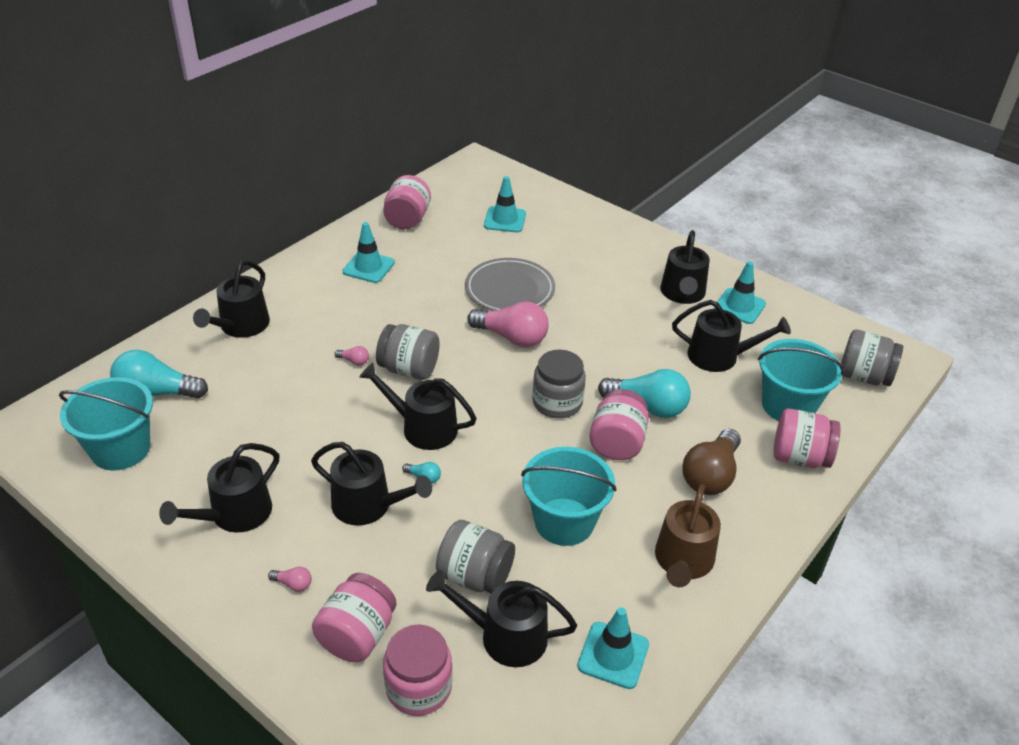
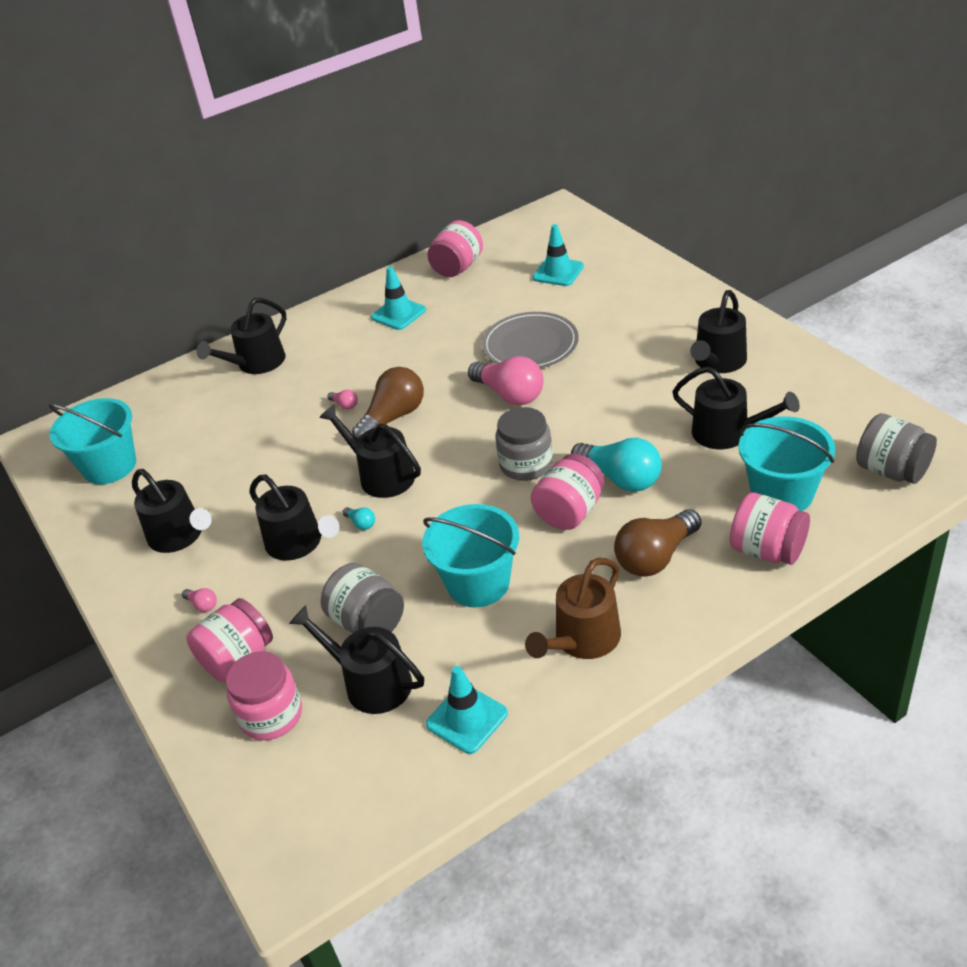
camera: 25 degrees right, 0 degrees up
(156, 393) = (159, 419): turquoise light bulb -> none
(235, 514) = (179, 536): black watering can -> black watering can turned 105 degrees counterclockwise
(409, 369) = (393, 417): grey jar -> brown light bulb
(739, 306) = (778, 380): turquoise traffic cone -> none

